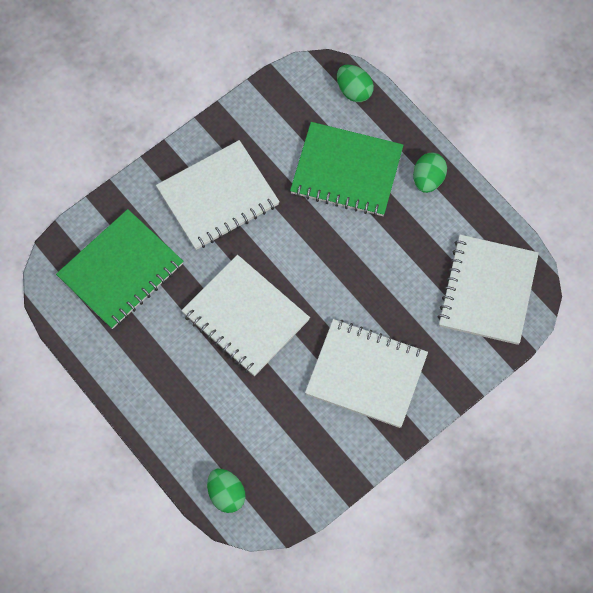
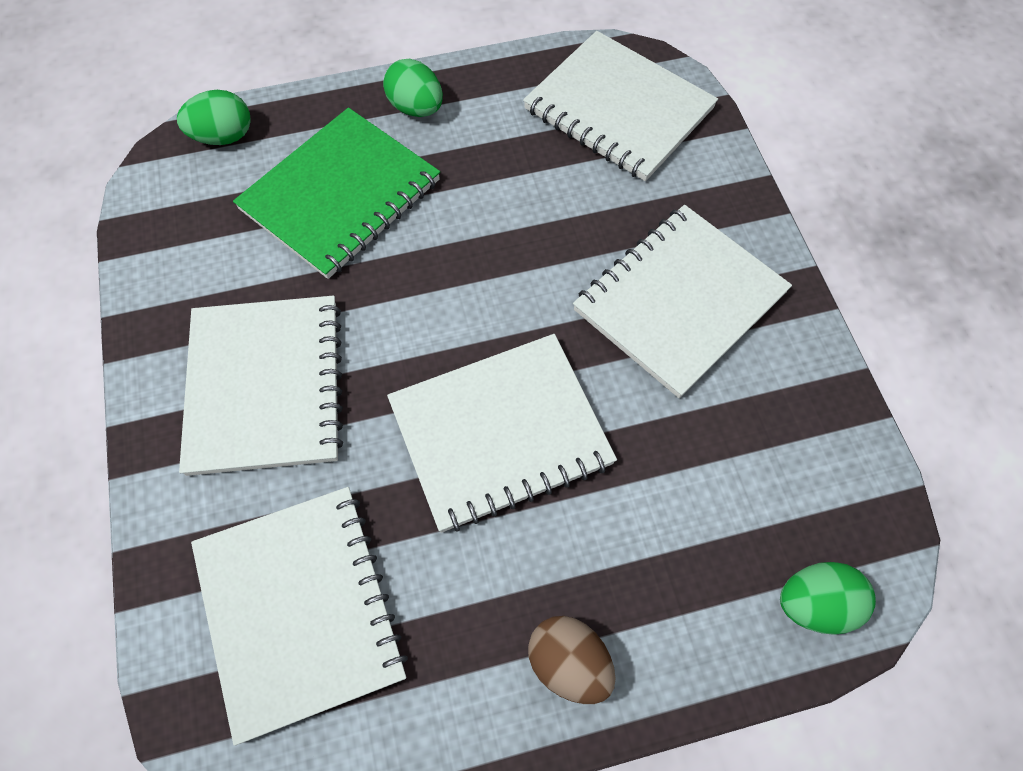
camera: 65 degrees left, 5 degrees down
(120, 270) = (299, 610): green notebook -> white notebook
(149, 394) = (569, 663): none -> brown egg

